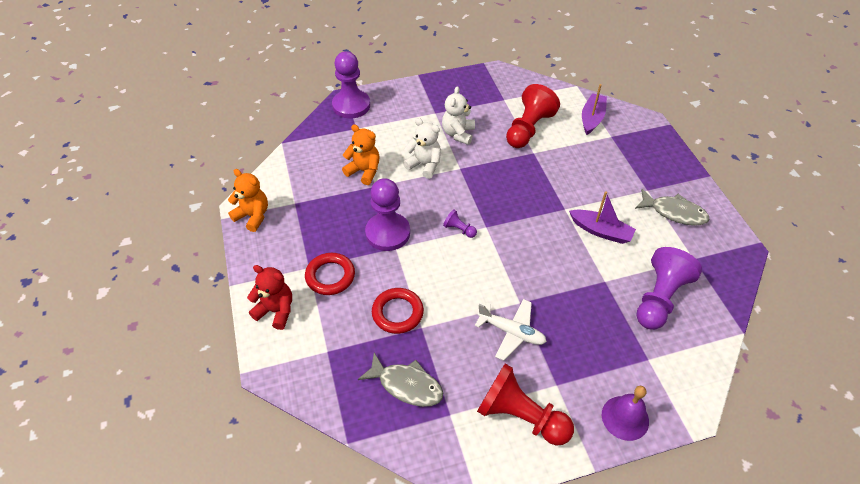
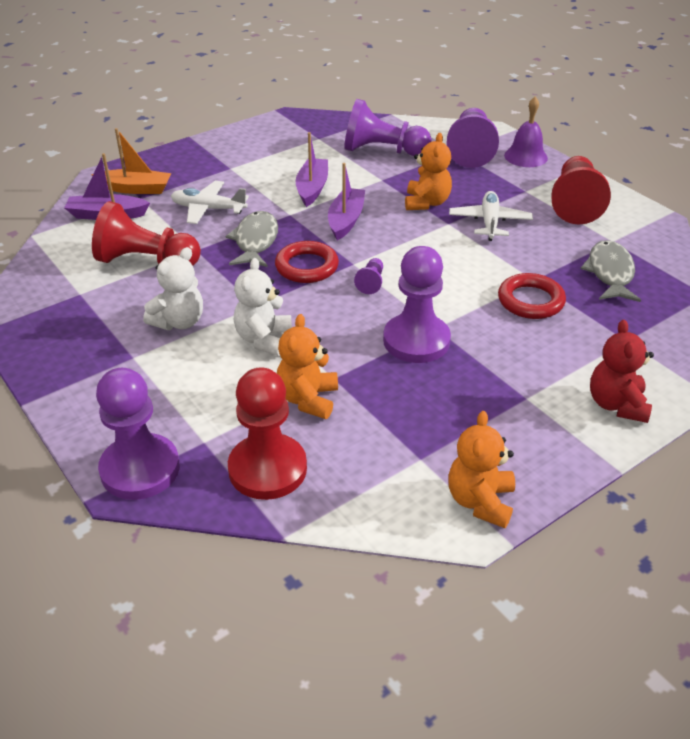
camera: 110 degrees left, 10 degrees down
(324, 146) = (267, 469): none -> red pawn
(330, 276) = (524, 372): red ring -> red ring (307, 267)
(458, 134) = (179, 322): white teddy bear -> white teddy bear turned 45 degrees counterclockwise
(545, 239) = (346, 220): none -> purple boat
(556, 299) = (426, 203): none -> orange teddy bear
(585, 167) = (208, 209): none -> white plane
(625, 135) = (135, 189): none -> orange boat
(647, 372) = (470, 151): none -> purple pawn
(674, 212) = (258, 151): grey fish -> grey fish (255, 241)

